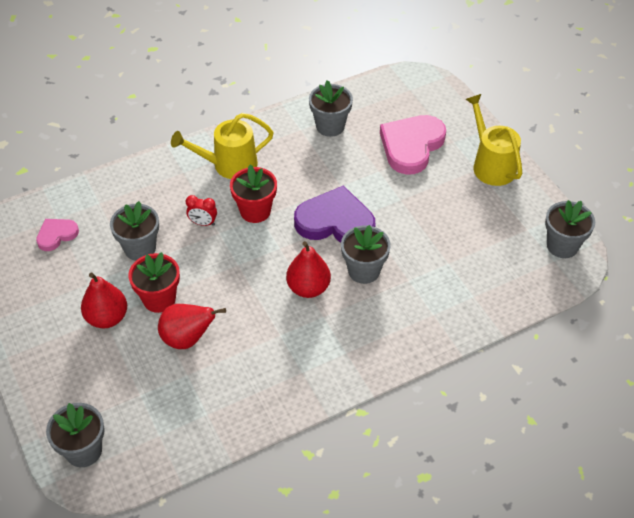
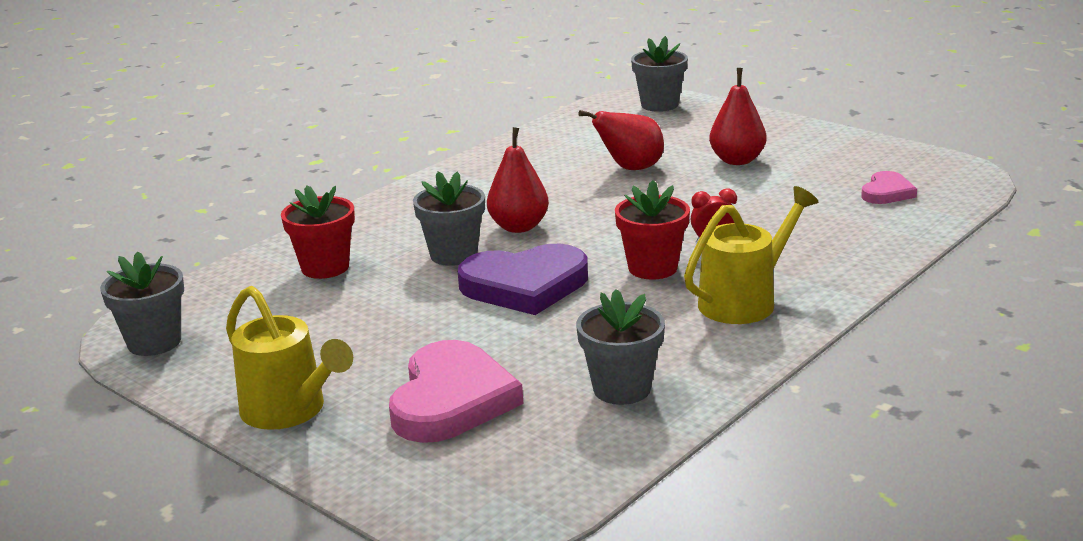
camera: 160 degrees right, 25 degrees down
(140, 248) = (768, 206): grey flower pot -> none
(159, 299) = (695, 182): red flower pot -> red flower pot (325, 267)

